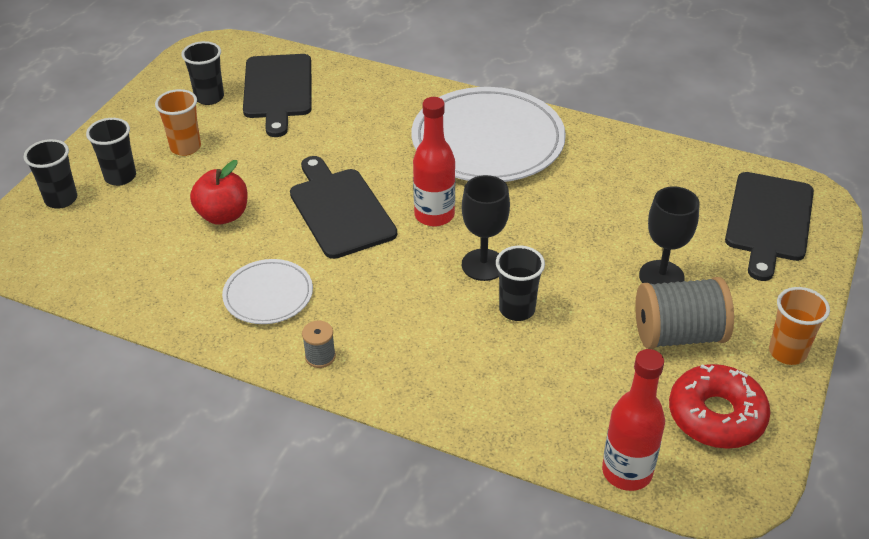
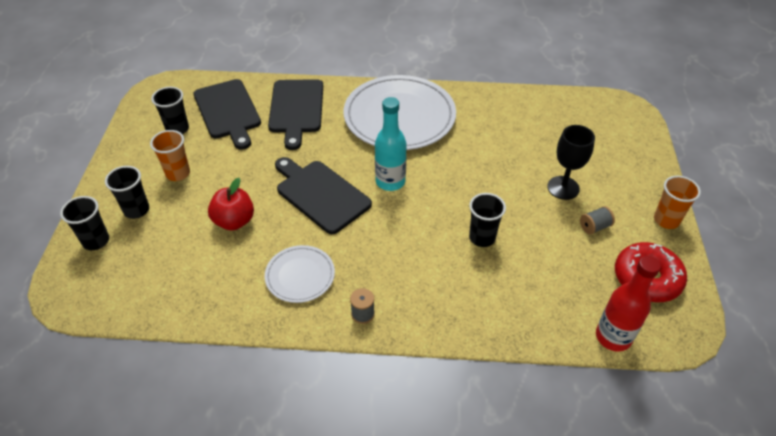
camera: 20 degrees left, 5 degrees up
(434, 215) = (390, 181): red bottle -> turquoise bottle
(483, 265) = (443, 210): black goblet -> none
(678, 334) = (594, 227): grey spool -> grey spool, size x0.46
(769, 220) = (608, 130): black cutting board -> black cutting board (296, 109)

